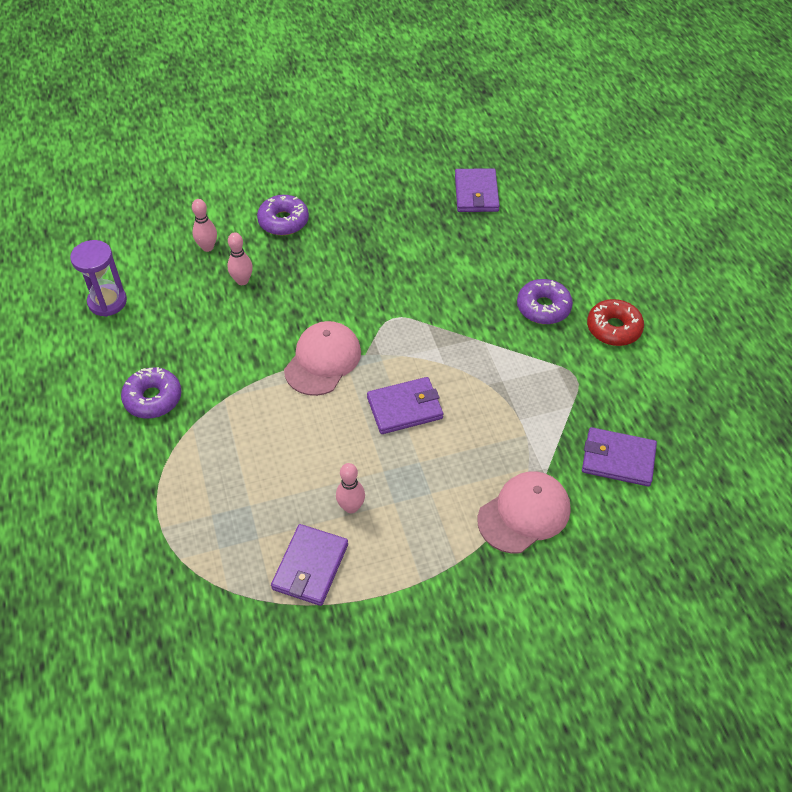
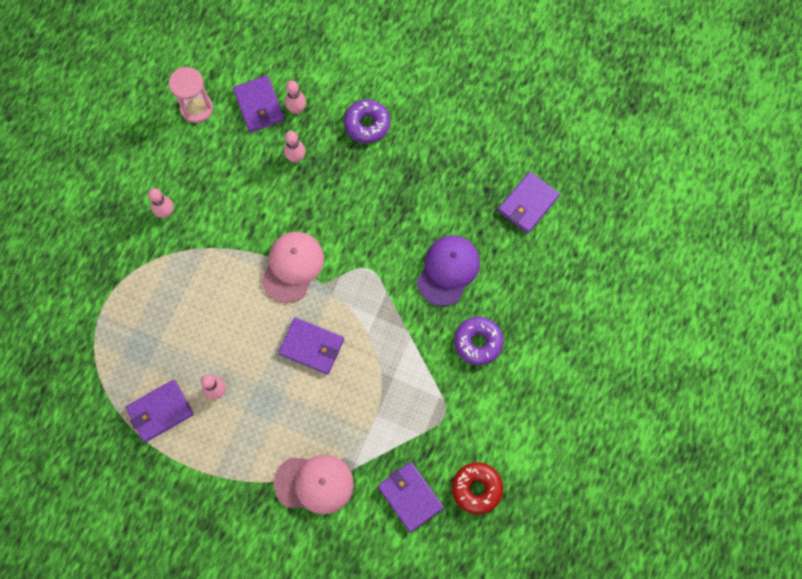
camera: 40 degrees right, 20 degrees up
(107, 302) = (197, 108): purple hourglass -> pink hourglass
(153, 398) = (166, 212): purple donut -> pink bowling pin
(168, 265) = (259, 105): none -> purple wallet
(323, 360) = (292, 267): pink cap -> pink cap turned 45 degrees counterclockwise
(463, 275) = (448, 270): none -> purple cap
(613, 328) = (509, 399): red donut -> red donut (476, 489)

